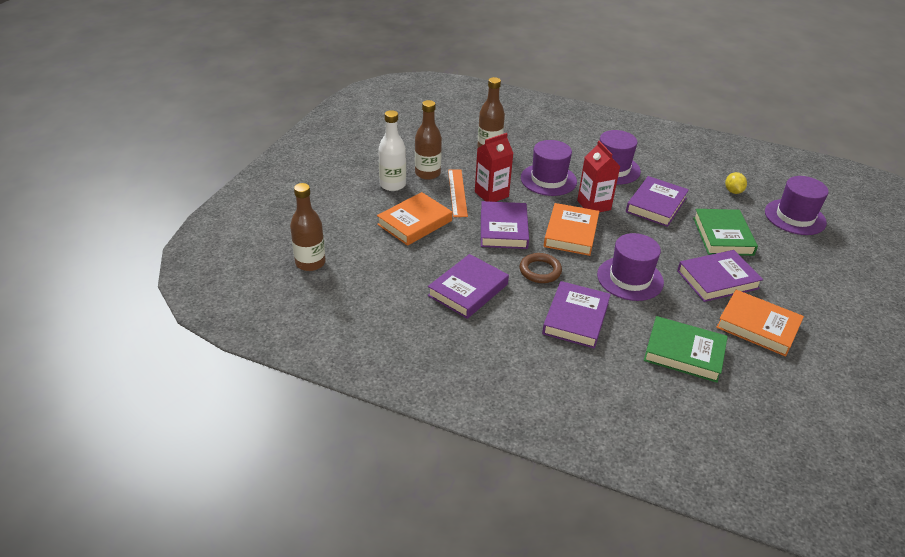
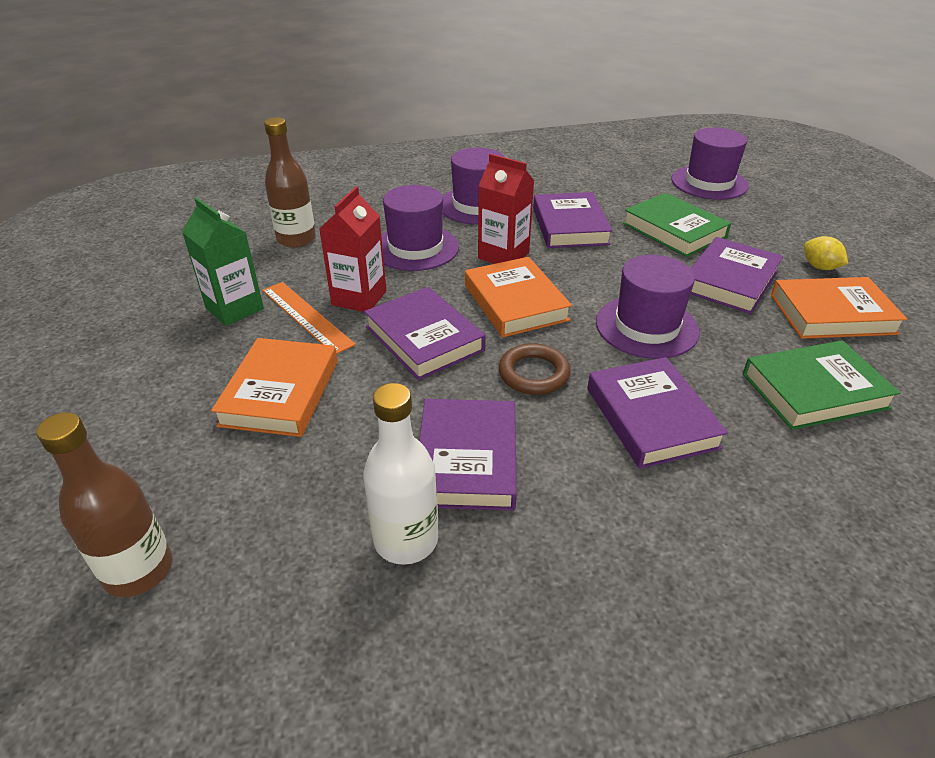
camera: 35 degrees left, 0 degrees up
(392, 185) = (190, 349): white bottle -> white bottle (406, 540)
(427, 173) = (234, 308): brown bottle -> green carton
(733, 191) = (625, 180): yellow lemon -> yellow lemon (819, 267)

